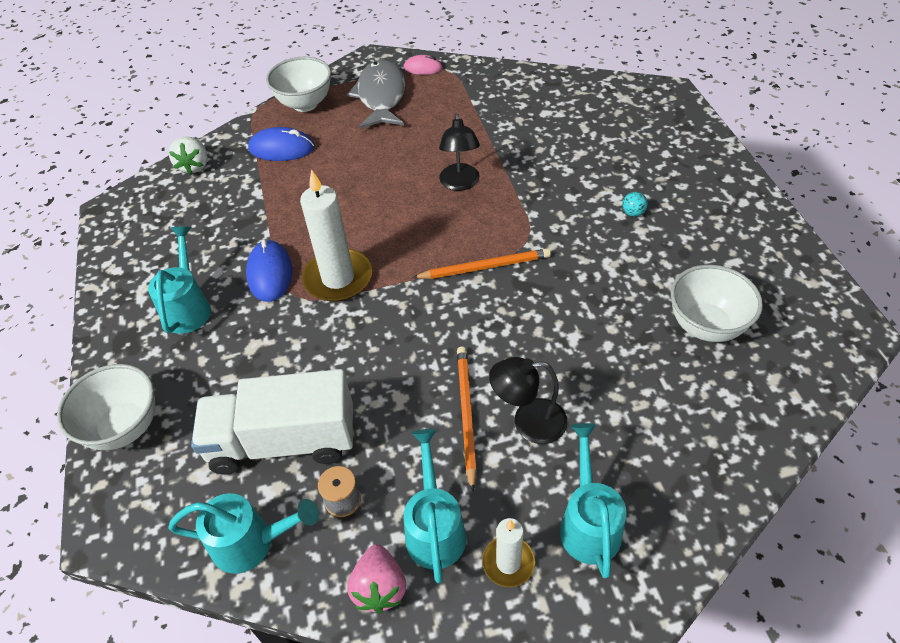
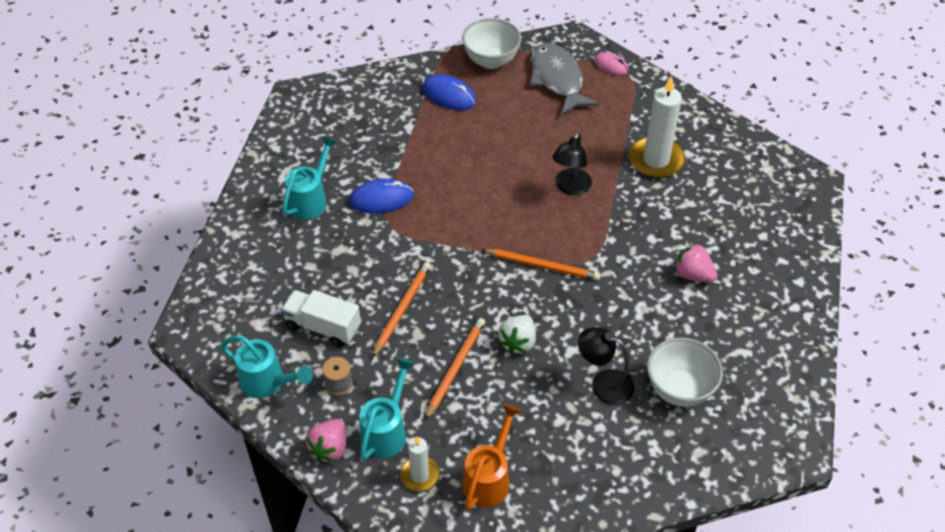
camera: 25 degrees right, 0 degrees up
(124, 427) = (227, 268): white bowl -> none
(194, 166) = (374, 83): white strawberry -> white strawberry (518, 342)
(270, 273) = (381, 199): blue mouse -> blue mouse turned 60 degrees clockwise
(283, 441) = (323, 327): white truck -> white truck, size x0.66
(338, 278) = (428, 225): white candle -> white candle (656, 160)
(365, 378) = (402, 309): none -> orange pencil
(381, 96) = (557, 79): grey fish -> grey fish turned 45 degrees counterclockwise
(528, 422) = (495, 394): black lamp -> black lamp (604, 384)
(588, 523) = (489, 479): turquoise watering can -> orange watering can
(633, 213) = (693, 275): turquoise ball -> pink strawberry

